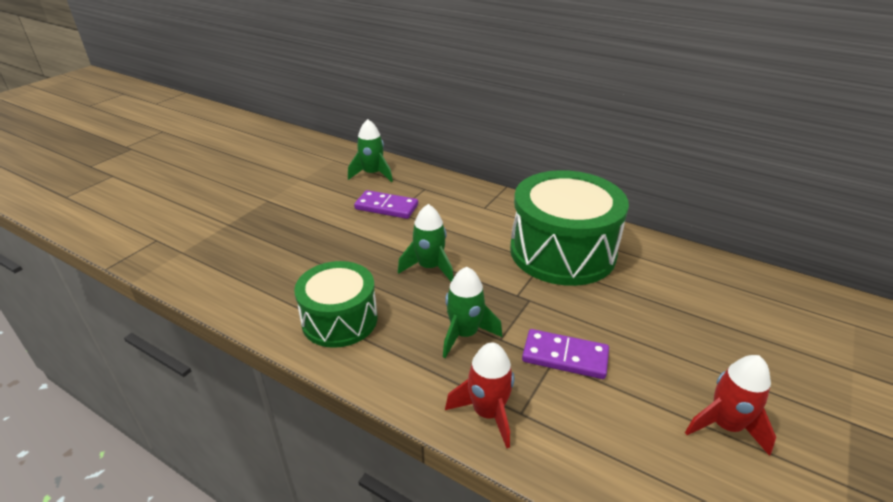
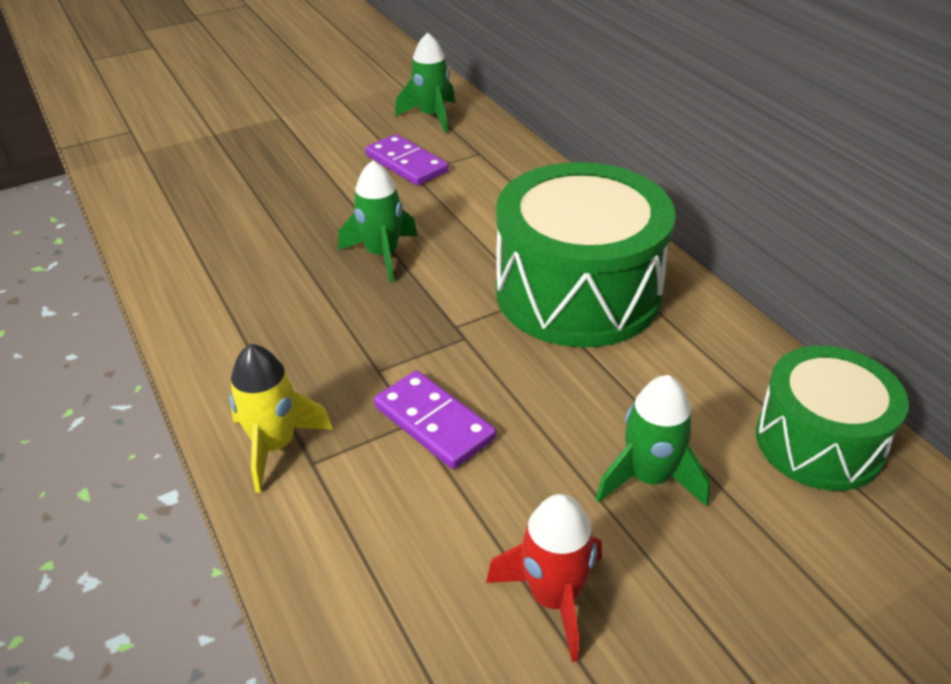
camera: 30 degrees right, 5 degrees up
(339, 320) = (224, 280): green drum -> green drum (819, 442)
(464, 334) = (342, 348): green rocket -> green rocket (649, 478)
(487, 413) = (275, 445): red rocket -> yellow rocket

